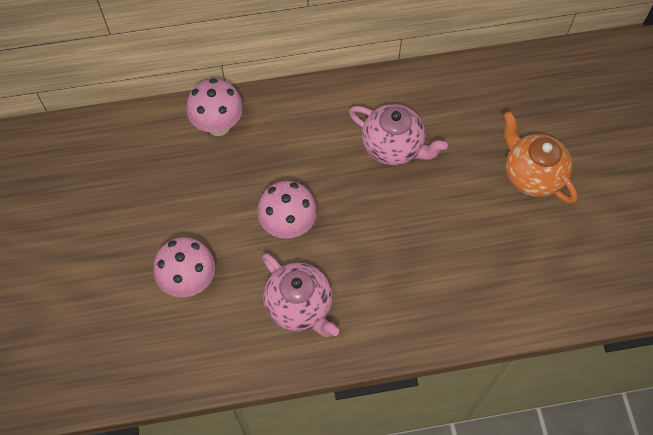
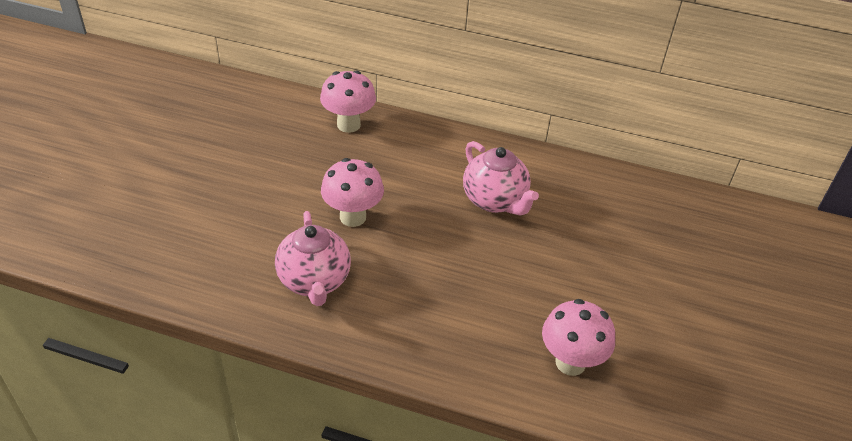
camera: 25 degrees right, 20 degrees down
(189, 281) = (233, 219): pink mushroom -> pink mushroom (570, 362)
(532, 175) = (621, 278): orange teapot -> none

